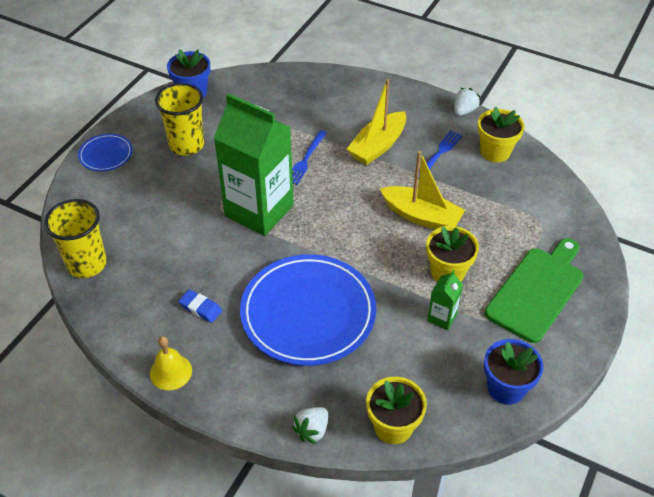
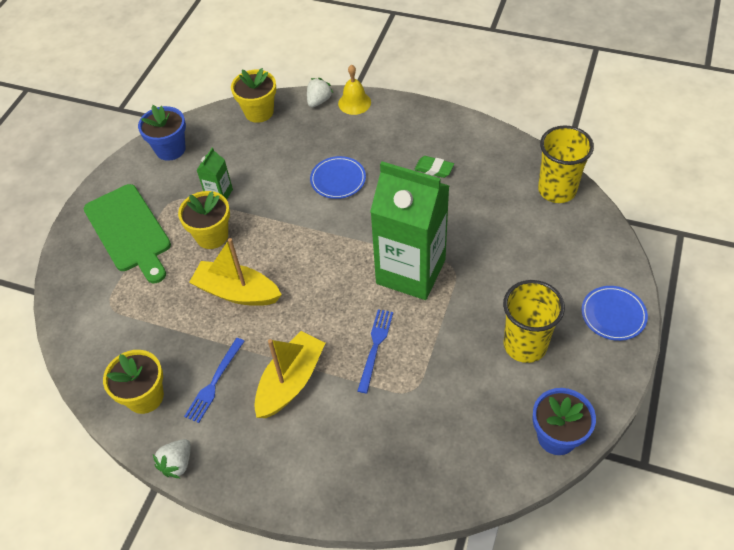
camera: 175 degrees right, 5 degrees up
(171, 372) = (438, 120): yellow bell -> yellow bell (354, 103)
(200, 308) = (434, 169): blue eraser -> green eraser
(308, 313) = (338, 179): blue plate -> blue plate, size x0.46
(537, 291) = (129, 231): green cutting board -> green cutting board turned 60 degrees counterclockwise

